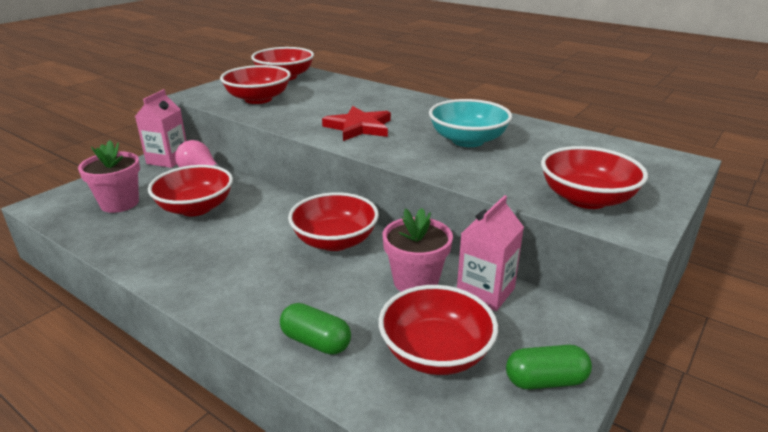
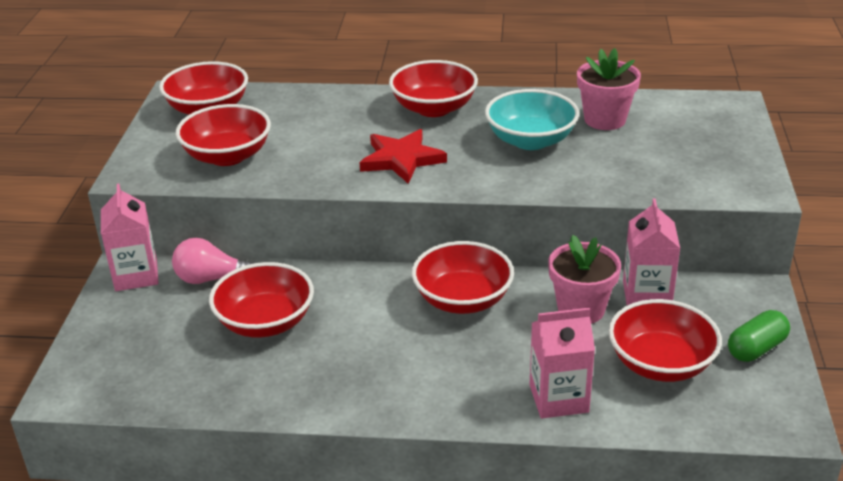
camera: 30 degrees left, 5 degrees up
(119, 203) = (163, 353): pink flower pot -> pink flower pot (605, 120)
(316, 341) = (558, 398): green capsule -> pink carton
(586, 199) = (697, 174): red bowl -> red bowl (434, 108)

